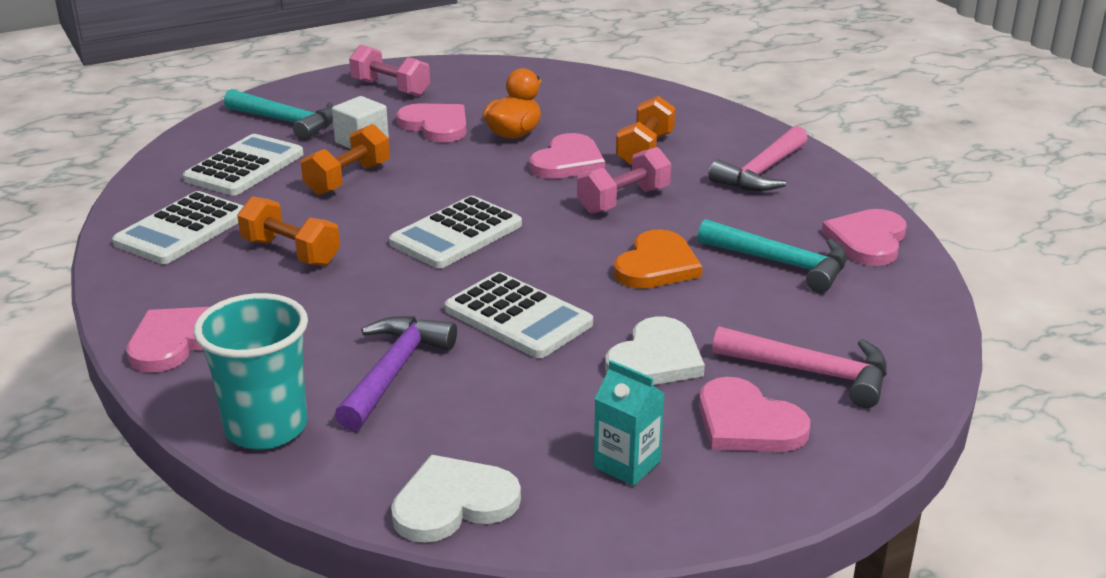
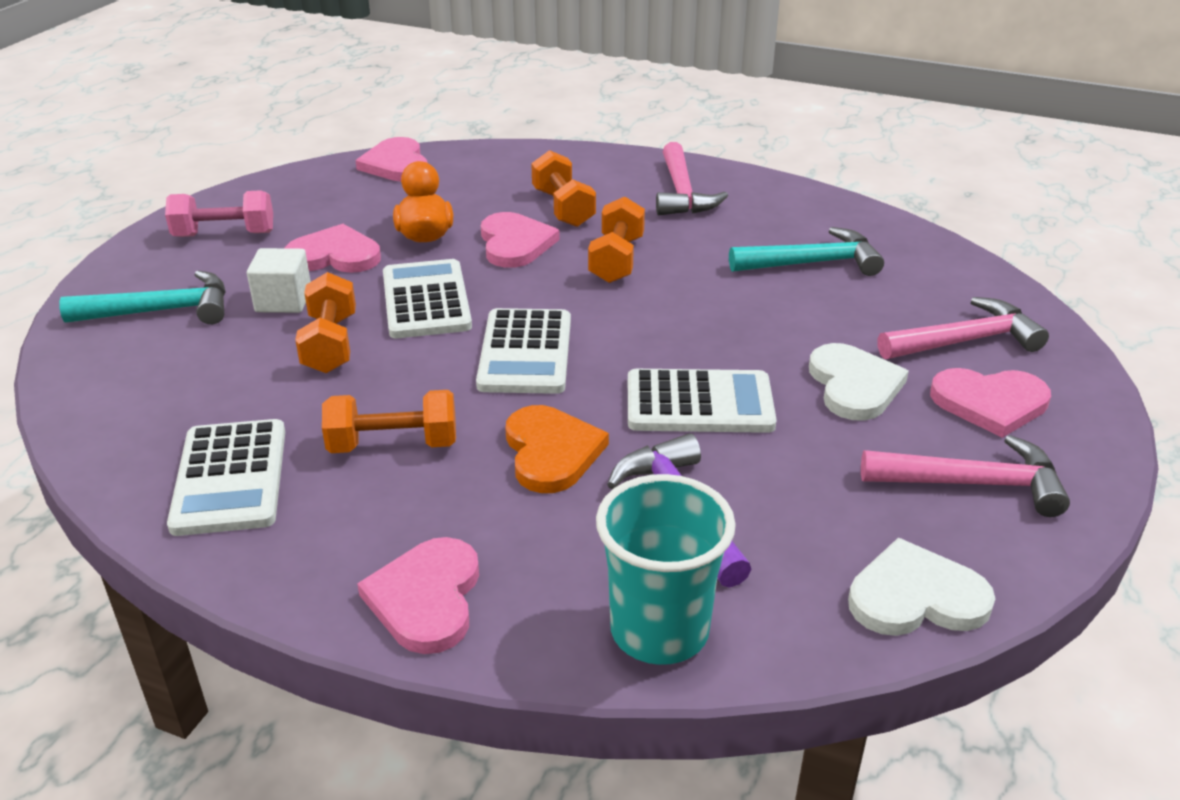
camera: 40 degrees left, 5 degrees up
(245, 167) = (191, 378): white calculator -> white calculator (426, 300)
(453, 503) = (916, 597): white heart -> white heart turned 60 degrees clockwise
(623, 200) = (616, 260): pink dumbbell -> orange dumbbell
(627, 464) = (973, 484): turquoise carton -> pink hammer
(657, 265) = (730, 305): orange heart -> orange heart (551, 452)
(867, 240) = (838, 219): pink heart -> pink heart (396, 164)

